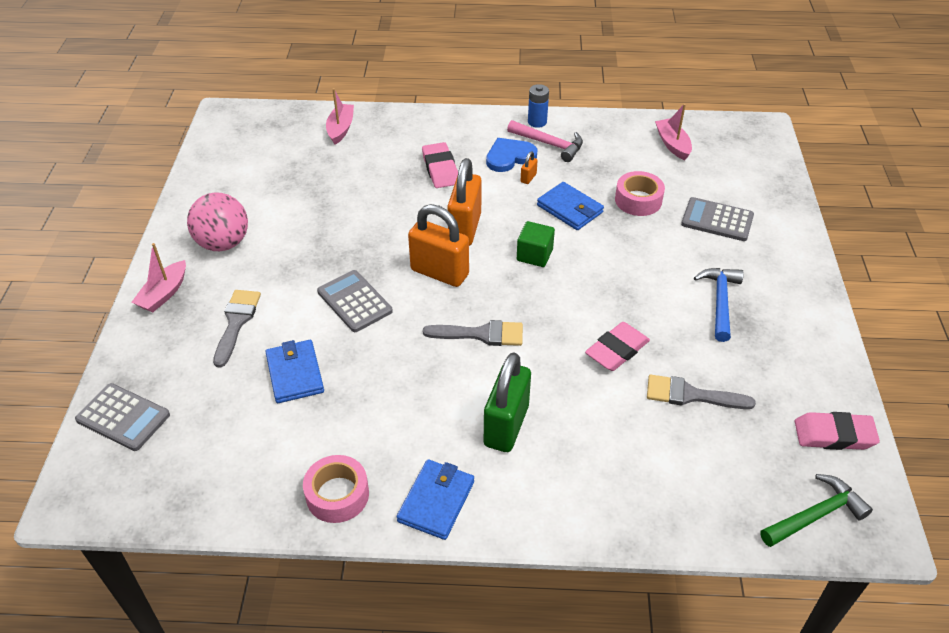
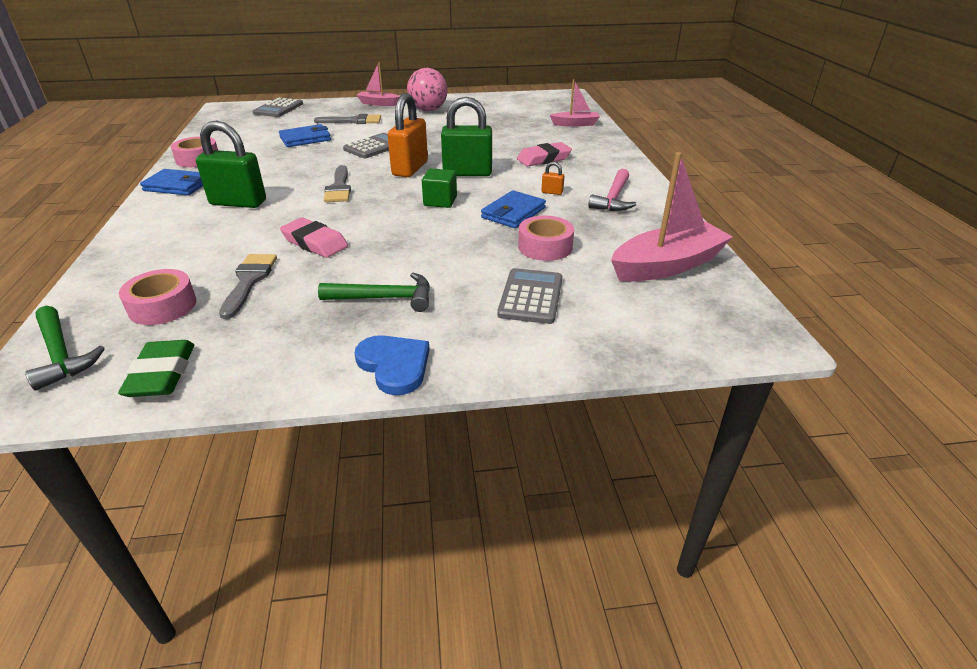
camera: 80 degrees right, 10 degrees down
(465, 228) = (467, 173): orange padlock -> green padlock
(509, 157) = (580, 183): blue heart -> blue heart (394, 365)
(537, 122) = (647, 191): blue battery -> none
(672, 144) = (667, 265): pink boat -> pink boat, size x1.74
(720, 301) = (385, 298): blue hammer -> green hammer
(735, 455) = (163, 306): none -> pink tape
(834, 435) = (161, 374): pink eraser -> green eraser

